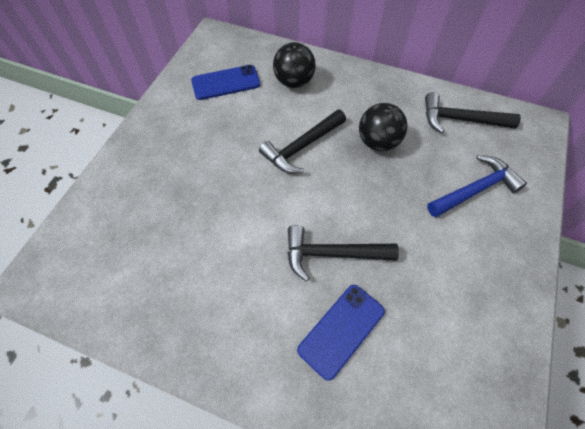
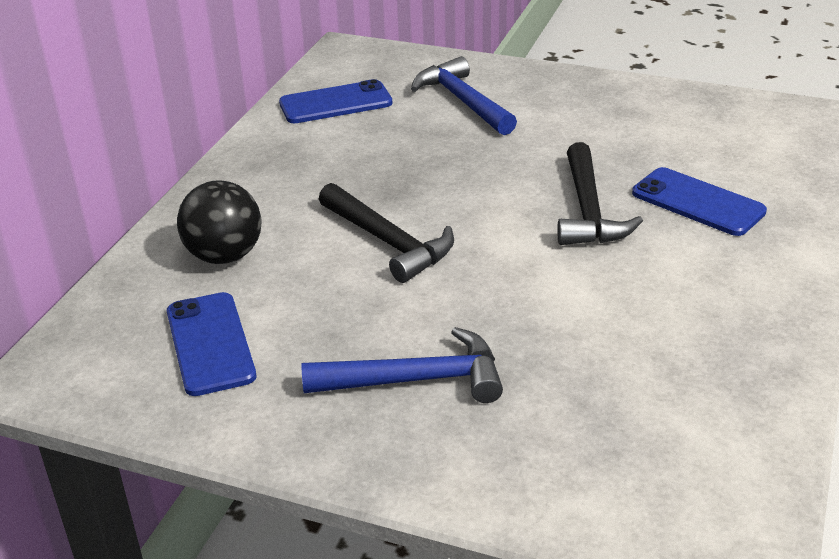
camera: 90 degrees left, 25 degrees down
(184, 158) = (416, 380): none -> blue hammer
(378, 142) = (378, 170): black ball -> none
(460, 120) = (335, 103): black hammer -> blue phone

